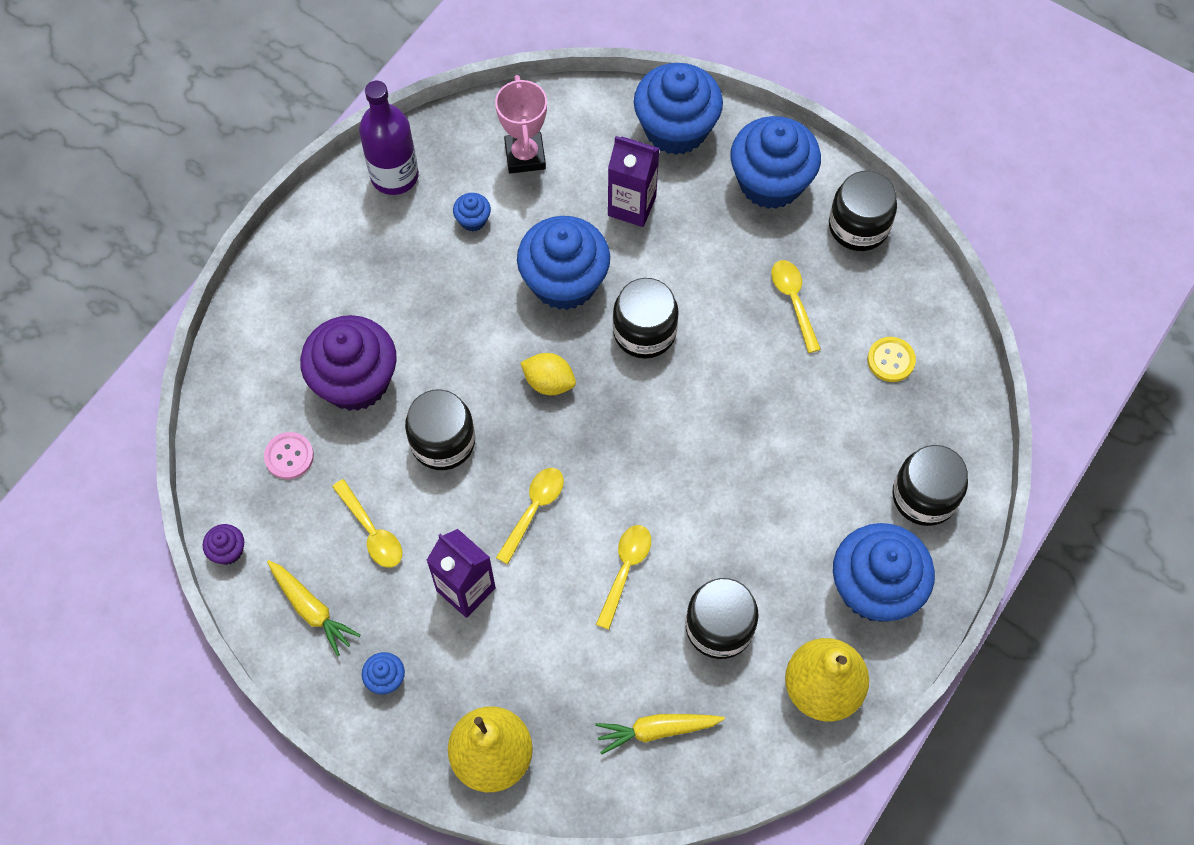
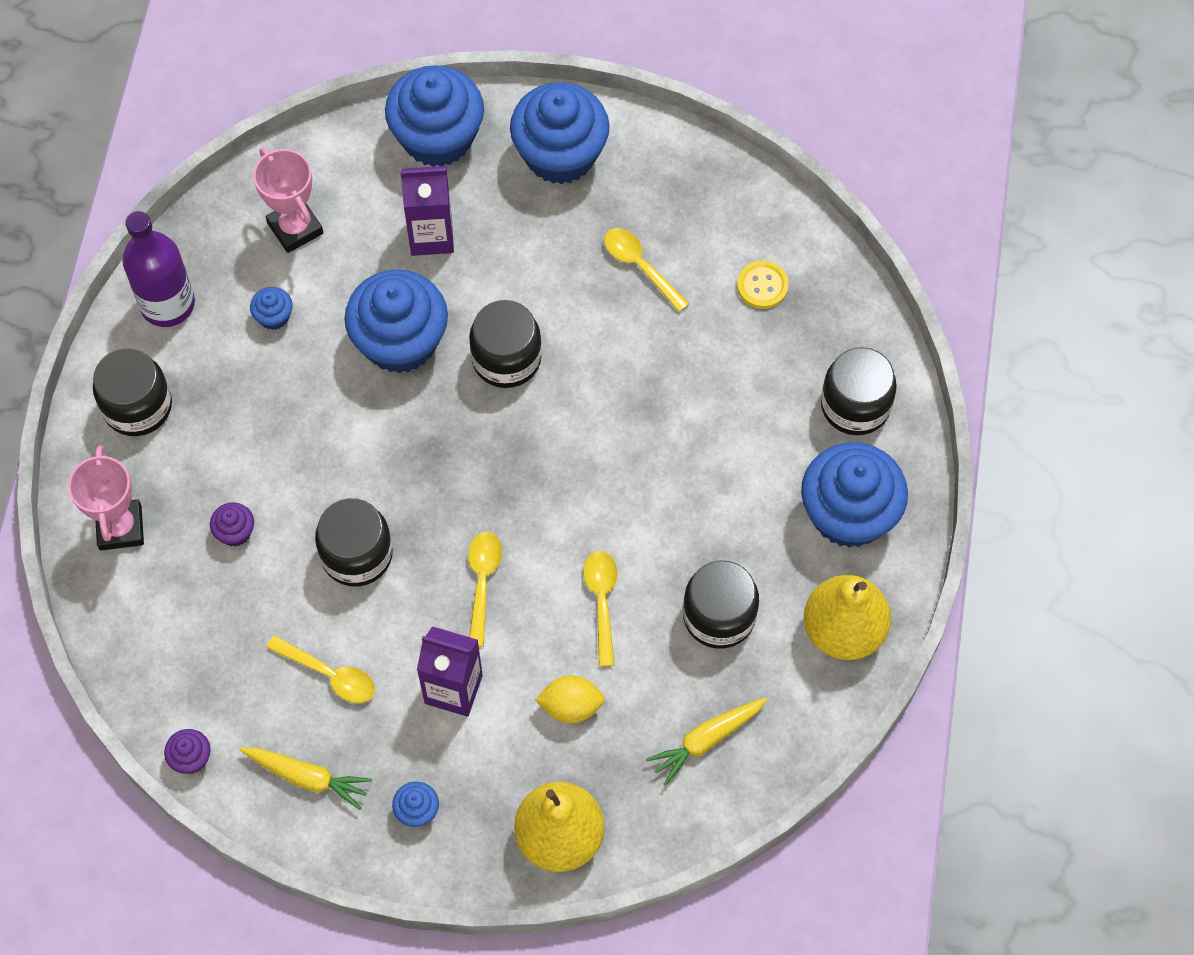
camera: 25 degrees left, 0 degrees up
(268, 339) = (120, 527): none -> pink trophy
(289, 456) = (205, 637): pink button -> none
(355, 381) = (235, 532): purple cupcake -> purple cupcake, size x0.42
(549, 382) = (435, 450): yellow lemon -> yellow lemon (571, 706)
(858, 226) = (669, 164): black jar -> black jar (137, 406)

